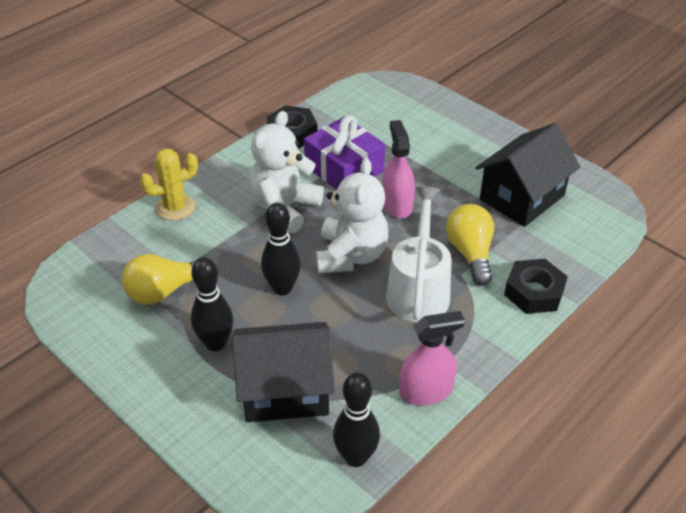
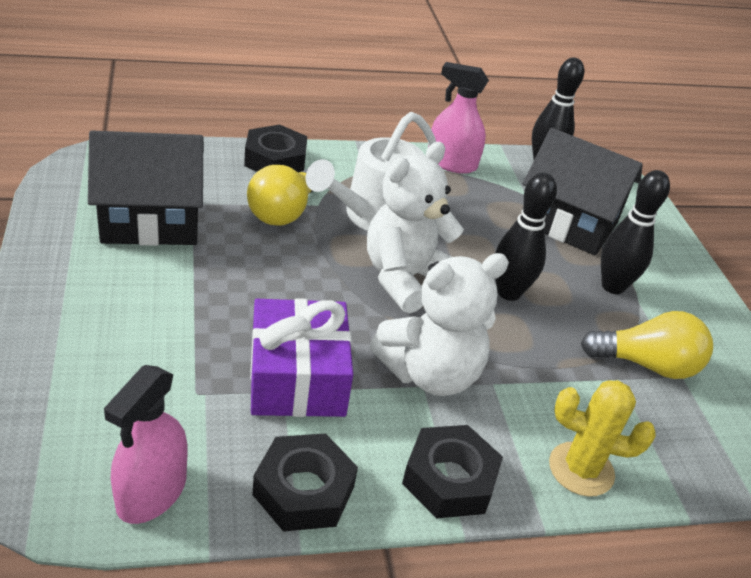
camera: 150 degrees left, 5 degrees down
(236, 169) = (449, 479): none -> black nut
(397, 204) = (291, 295): pink spray bottle -> pink spray bottle (151, 492)

